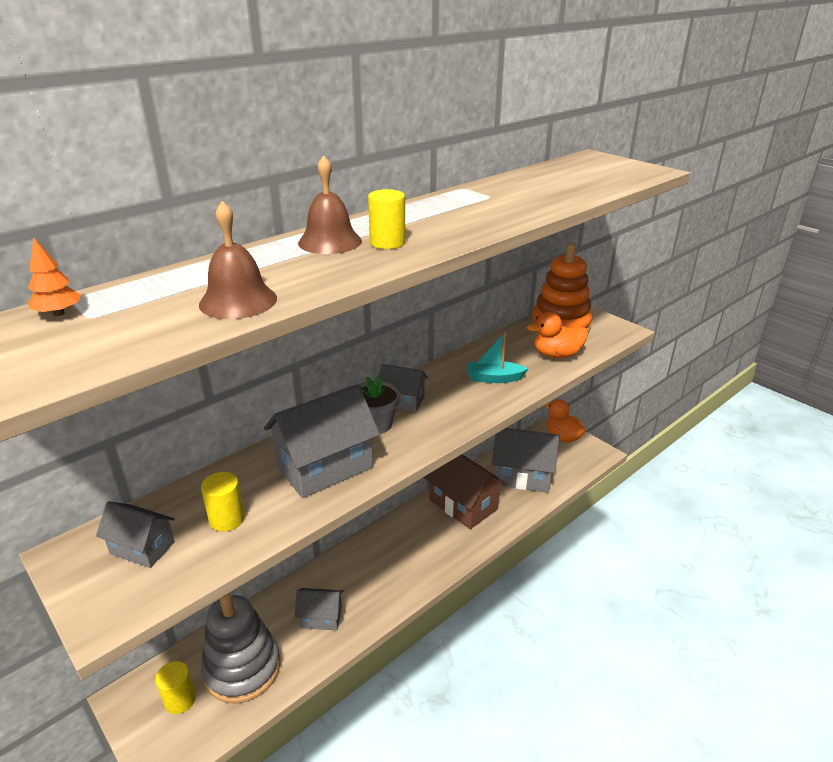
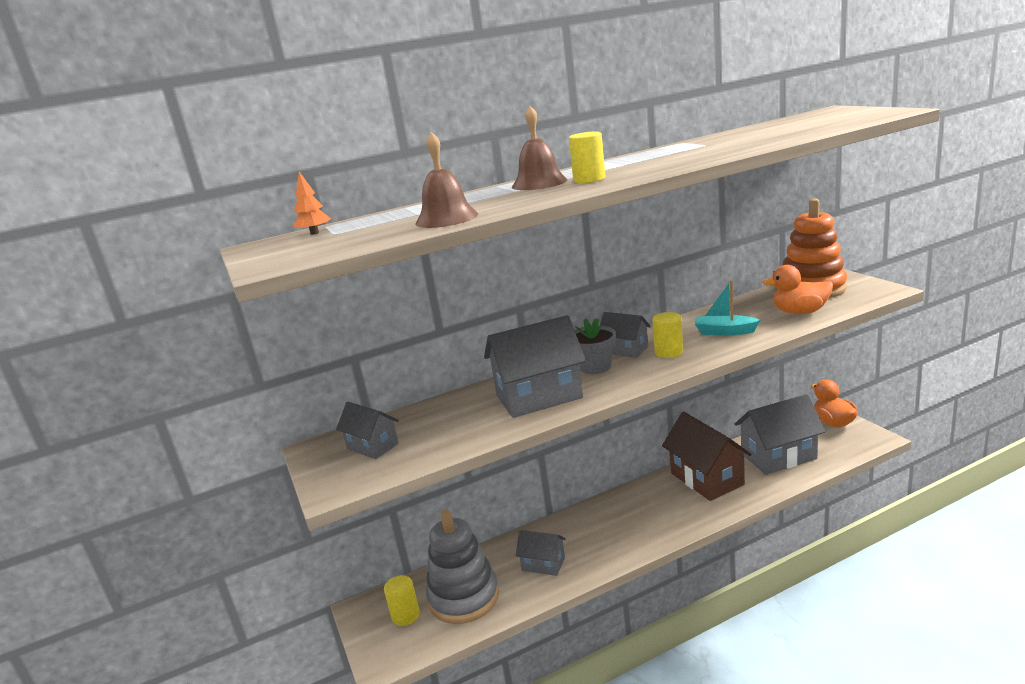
camera: 20 degrees right, 10 degrees down
(227, 519) = (444, 430): yellow cylinder -> yellow cylinder (669, 352)
(522, 476) = (778, 456): grey house -> grey house turned 45 degrees counterclockwise

